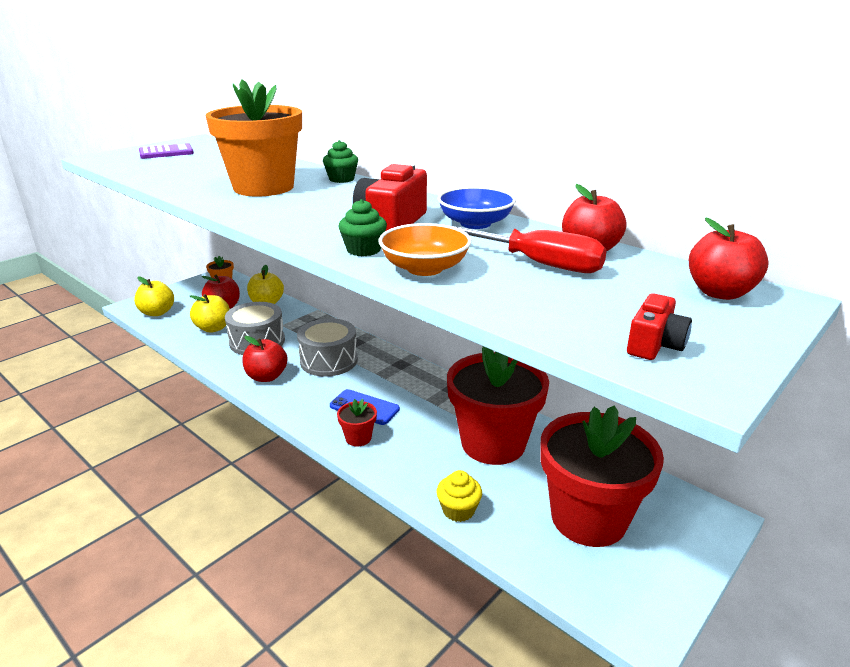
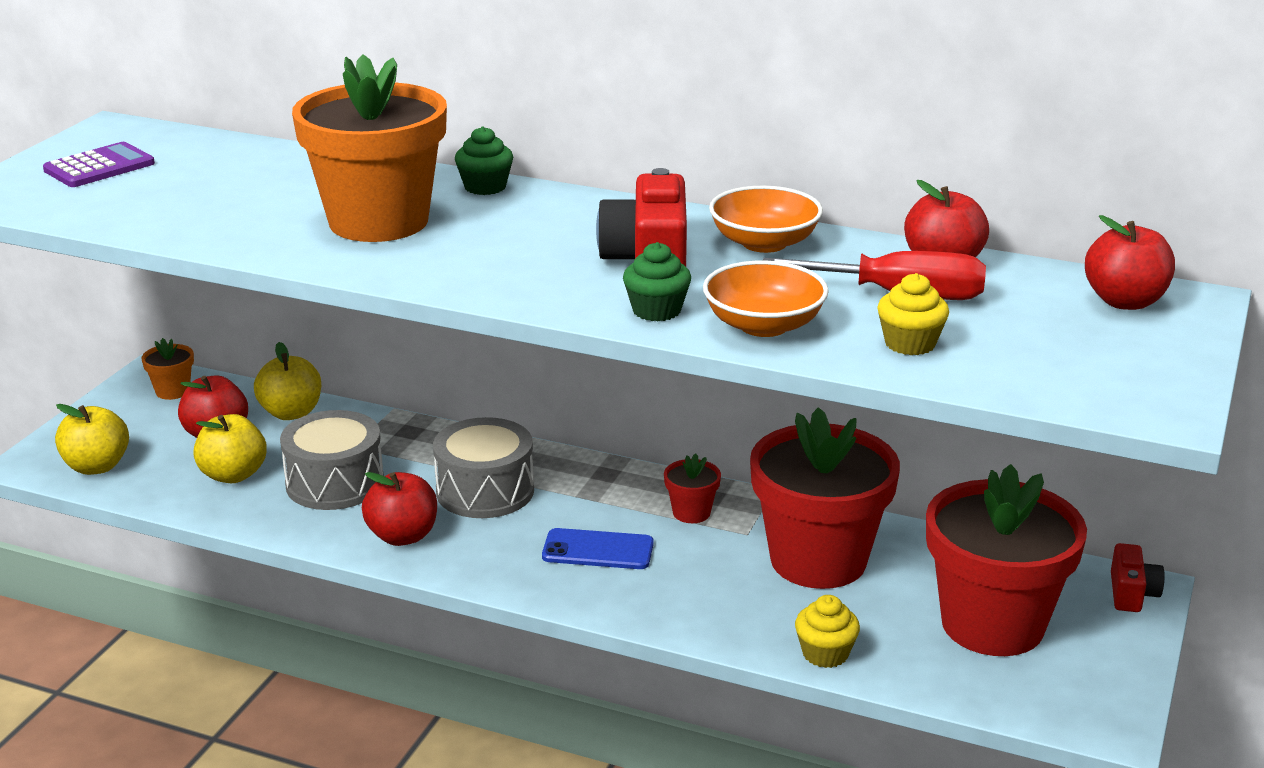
camera: 20 degrees left, 0 degrees up
(358, 438) = (622, 594): red flower pot -> red flower pot (691, 512)
(475, 223) = (764, 243): blue bowl -> orange bowl
(520, 295) = (910, 343): none -> yellow cupcake
(654, 344) = (1094, 378): red camera -> red camera (1131, 593)

